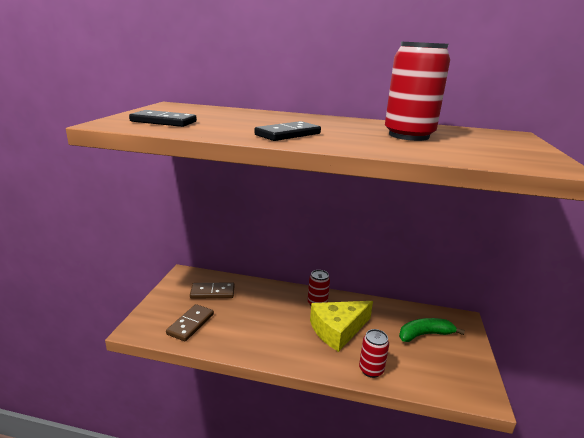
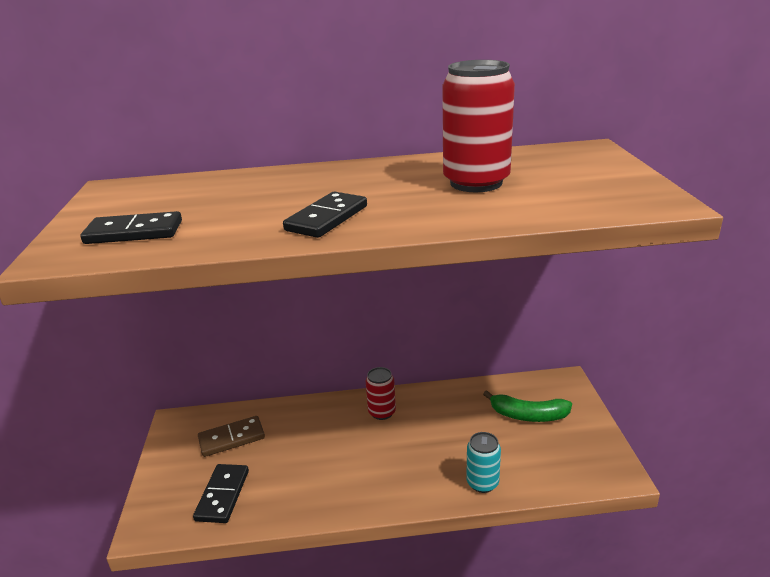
camera: 15 degrees left, 5 degrees up
(190, 324) = (222, 495): brown domino -> black domino
(338, 330) = (422, 442): yellow cheese -> none
(371, 370) = (482, 483): red can -> turquoise can
(424, 334) = (528, 415): green banana -> green banana turned 135 degrees counterclockwise

